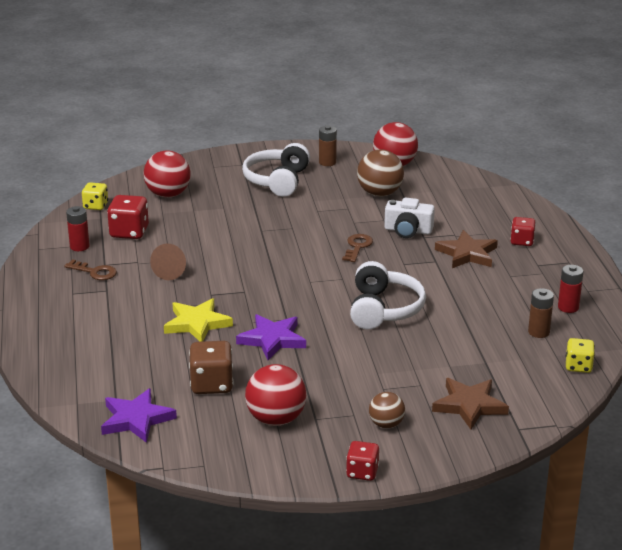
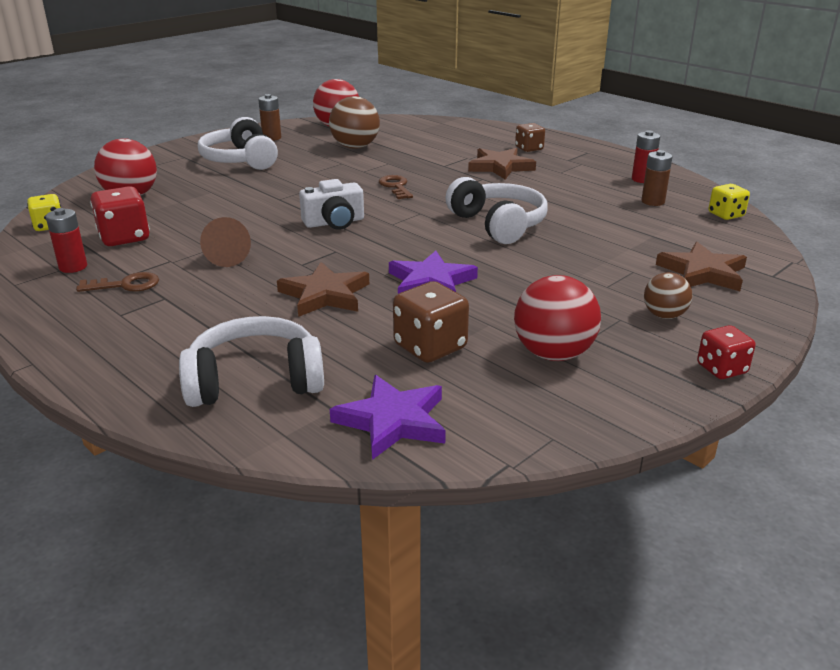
camera: 35 degrees left, 0 degrees up
(96, 366) = (255, 381): none -> white headphones
(197, 323) = (325, 295): yellow star -> brown star
(408, 231) = (423, 165): white camera -> white camera (334, 222)
(522, 241) = (529, 149): red dice -> brown dice

